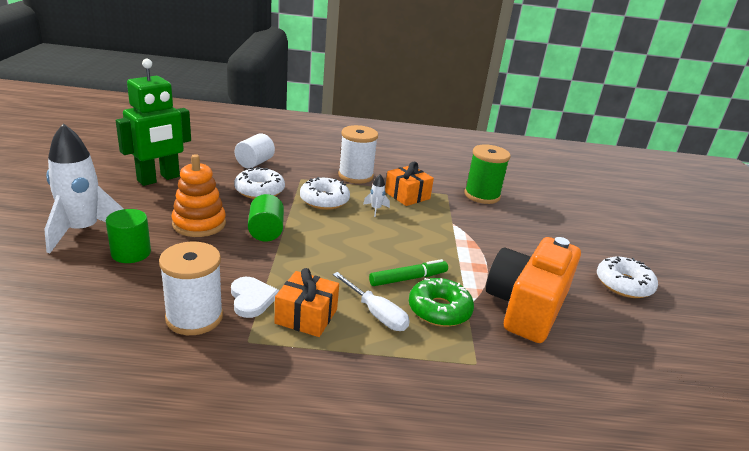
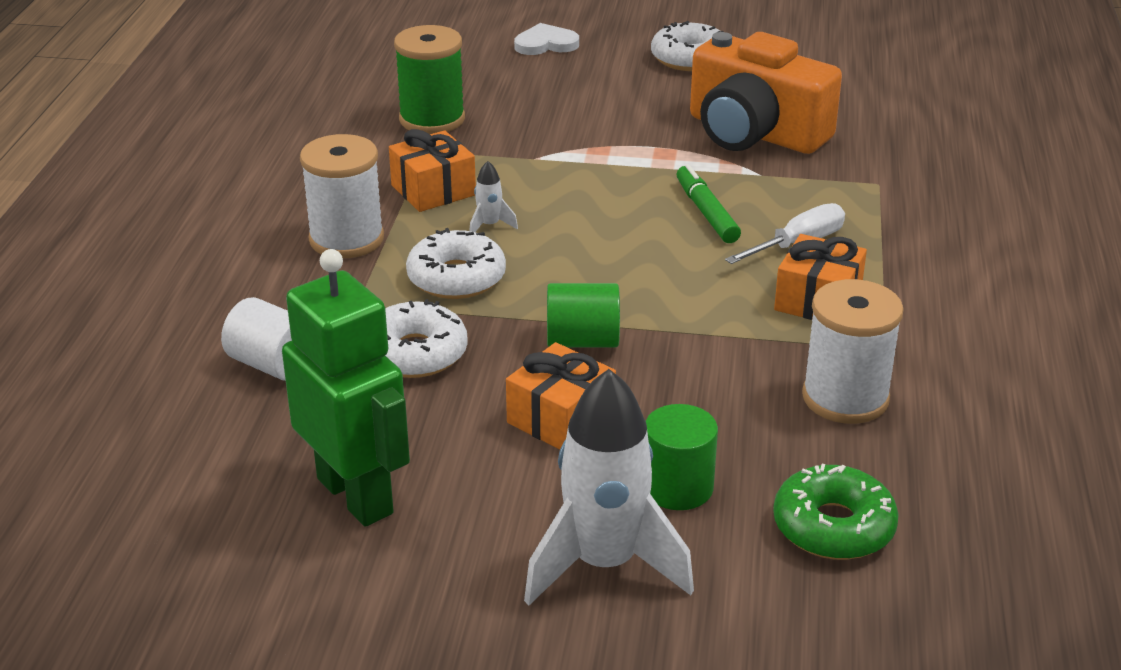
camera: 80 degrees left, 5 degrees up
(199, 224) = (561, 418): orange stacking toy -> orange gift
(252, 299) = (787, 348): white heart -> white heart (546, 44)
(439, 310) = (777, 196): green donut -> green donut (833, 527)

